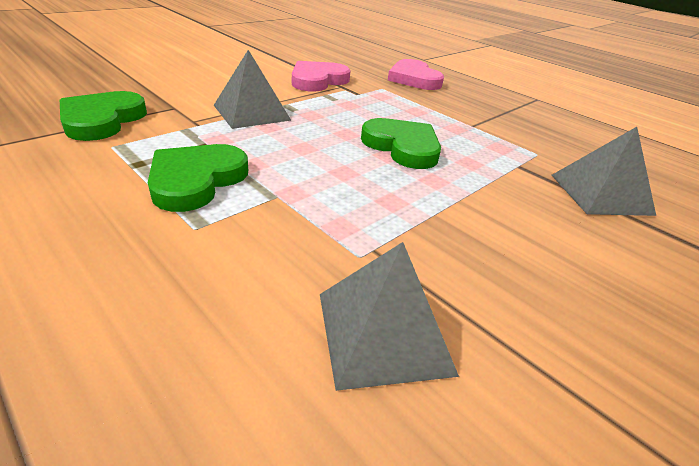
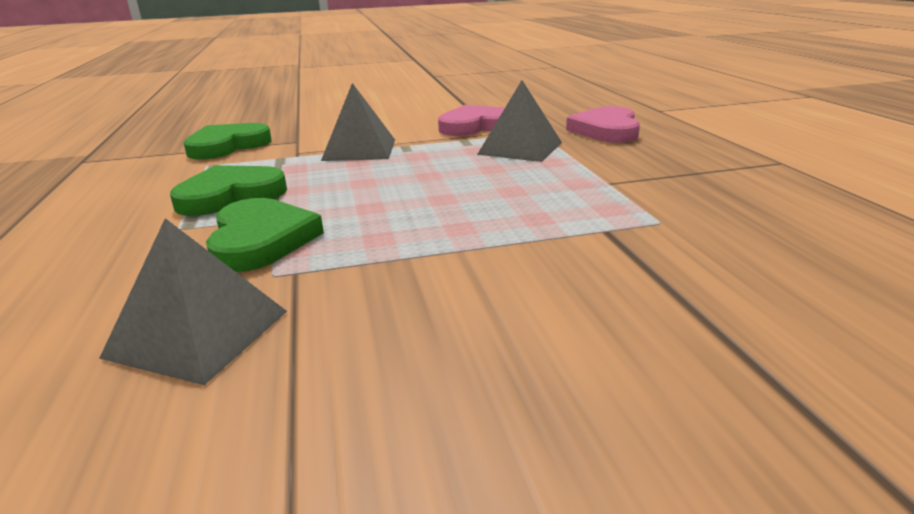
camera: 35 degrees right, 10 degrees down
(402, 147) = (474, 193): green heart -> green heart (261, 240)
(601, 194) = (687, 279): grey pyramid -> grey pyramid (520, 148)

